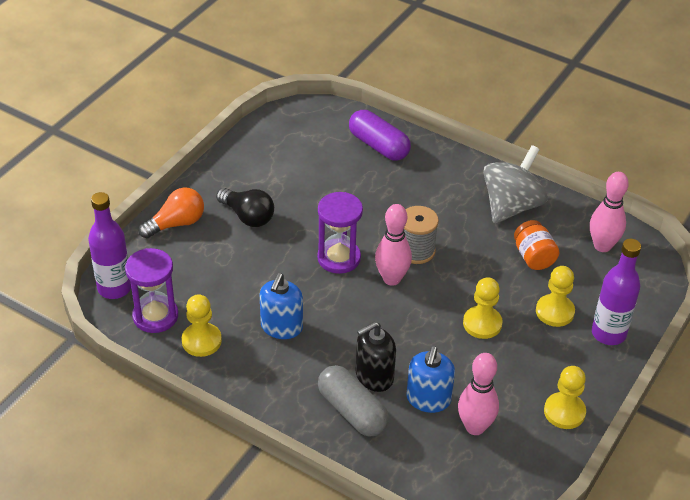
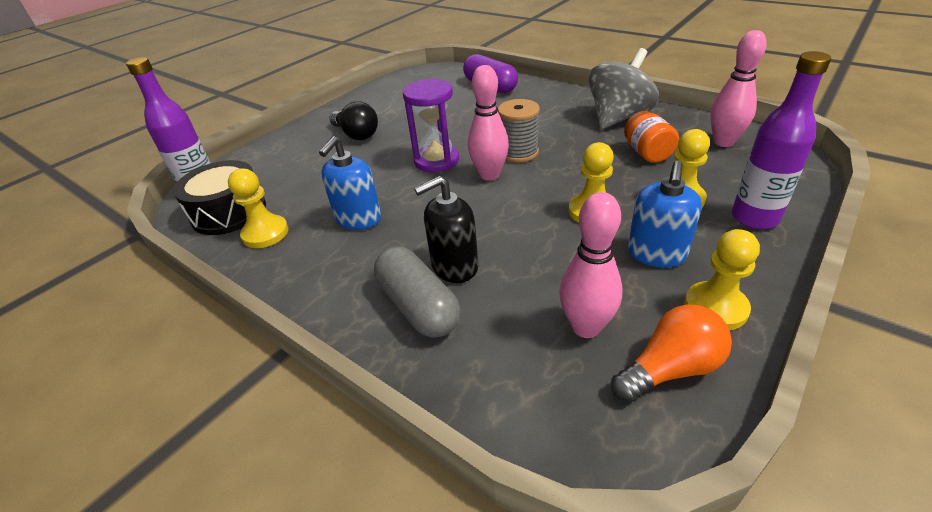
camera: 10 degrees right, 5 degrees down
(155, 316) = (229, 212): purple hourglass -> black drum
(176, 223) = (288, 142): orange light bulb -> orange light bulb (670, 369)
(428, 399) = (521, 292): blue soap dispenser -> blue soap dispenser (656, 254)

